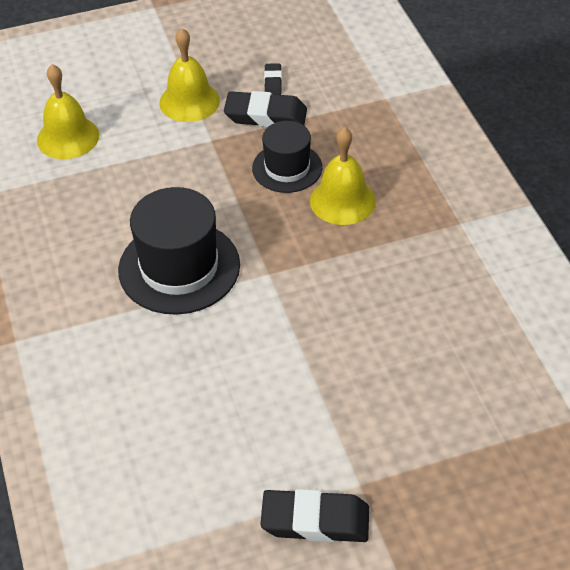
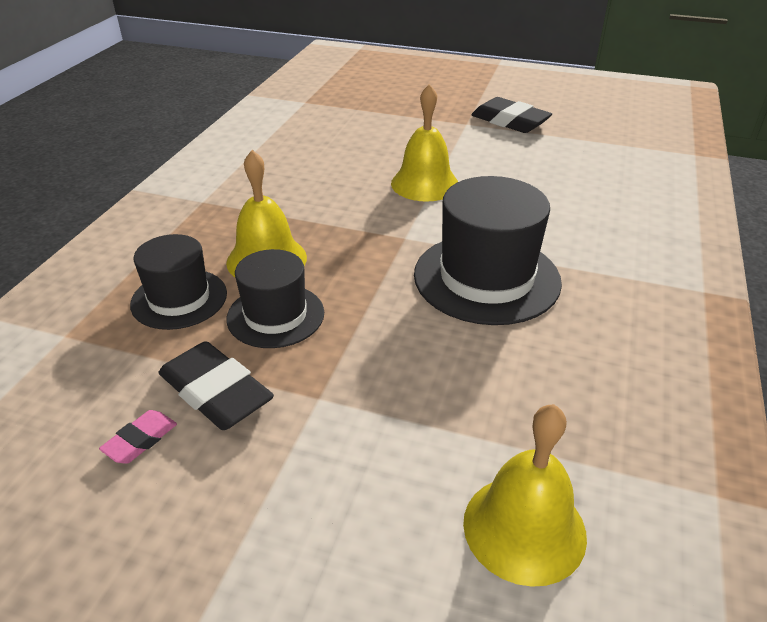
camera: 145 degrees left, 10 degrees down
(189, 101) = (284, 481): yellow bell -> yellow bell (425, 184)
(273, 82) = (140, 440): black eraser -> pink eraser
(357, 147) = (179, 299): none -> black hat

